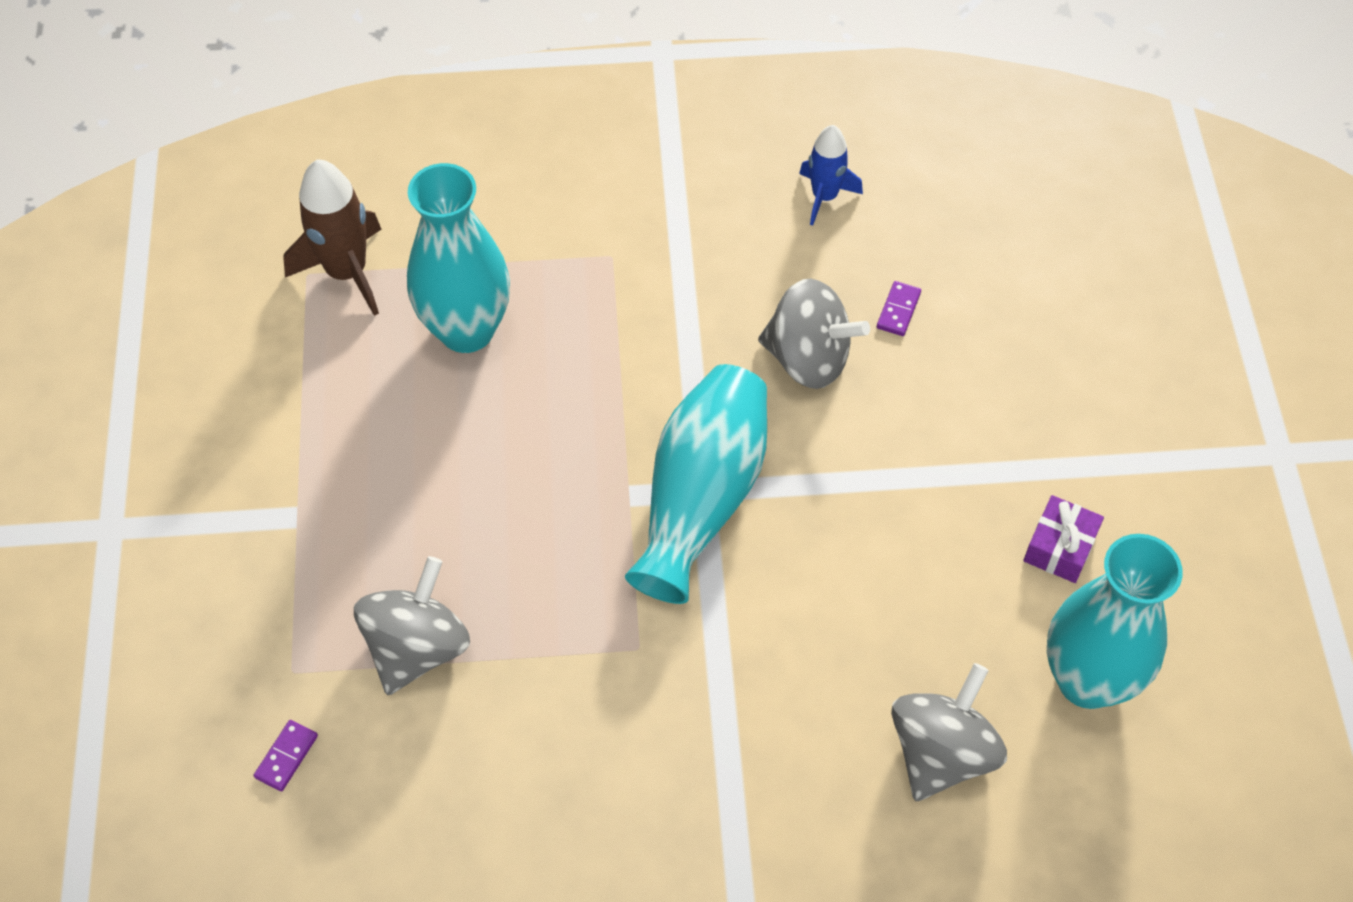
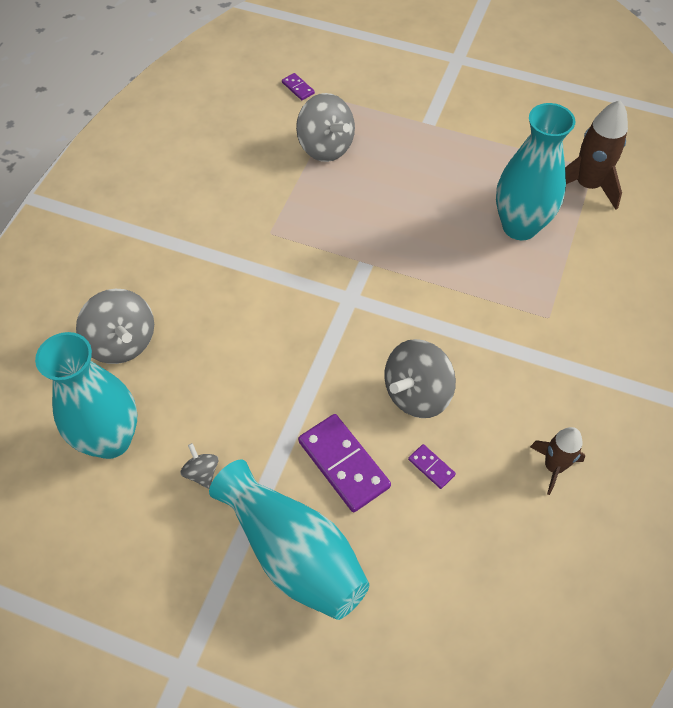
camera: 115 degrees right, 0 degrees up
(701, 498) = (345, 295): turquoise vase -> turquoise vase (293, 552)
(824, 196) = (553, 467): blue rocket -> brown rocket
(951, 399) = (343, 464): none -> purple domino
(1060, 547) = (202, 472): purple gift -> grey spinning top

